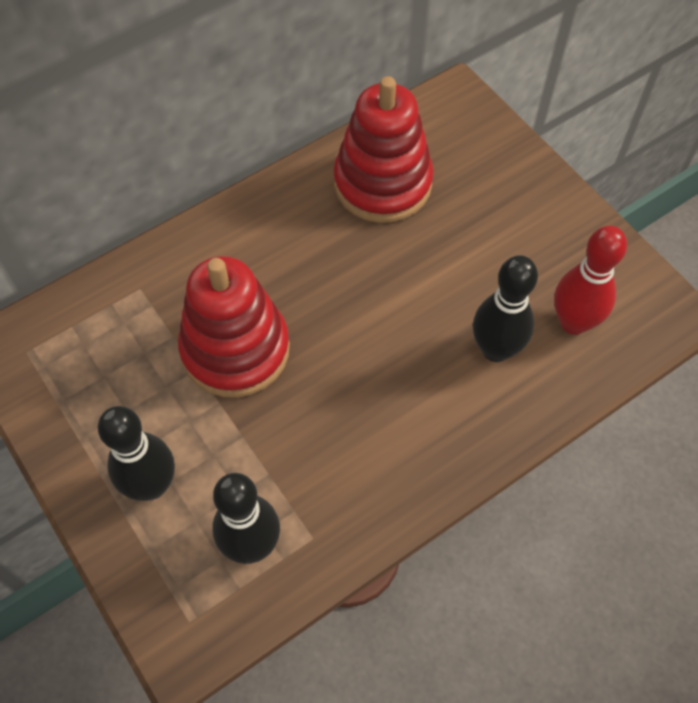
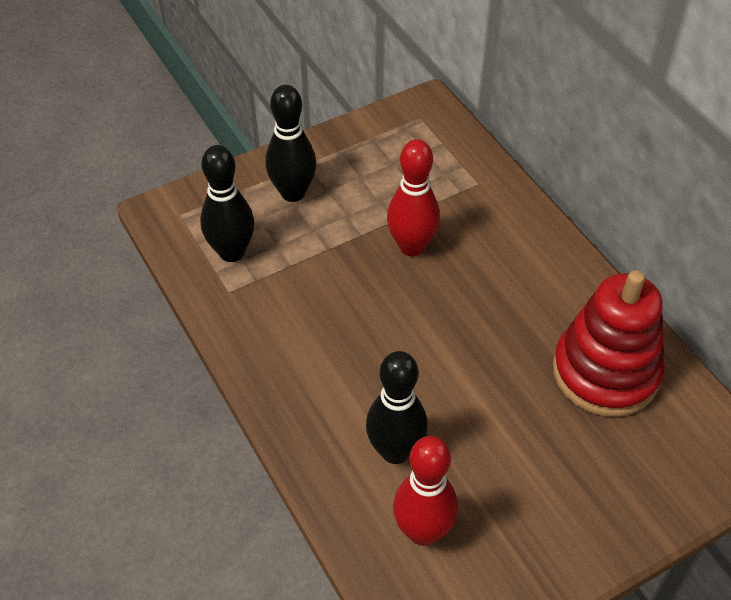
camera: 95 degrees right, 10 degrees down
(235, 349) = (411, 246): red stacking toy -> red bowling pin

